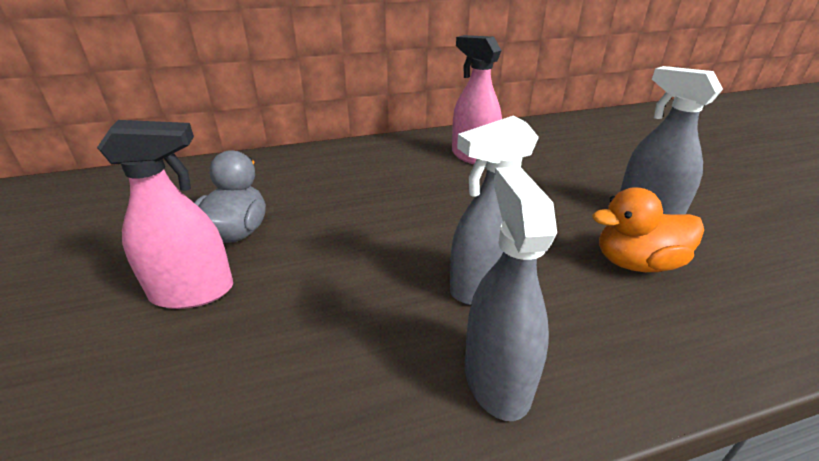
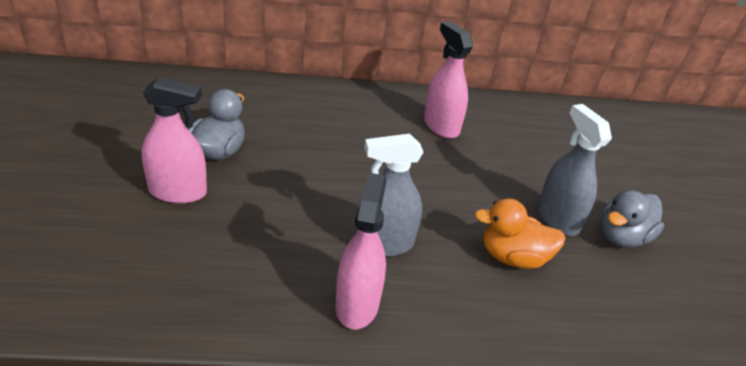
camera: 10 degrees right, 5 degrees up
(497, 378) = (357, 304): grey spray bottle -> pink spray bottle
(721, 214) = (621, 237): none -> grey duck

